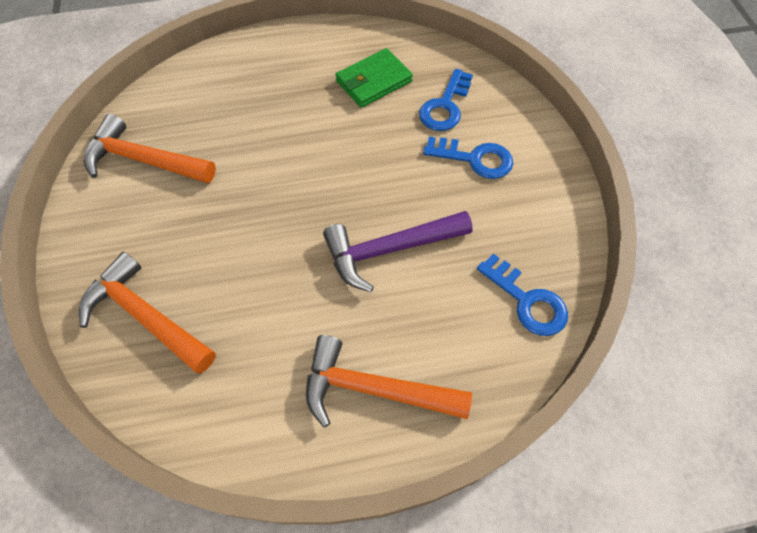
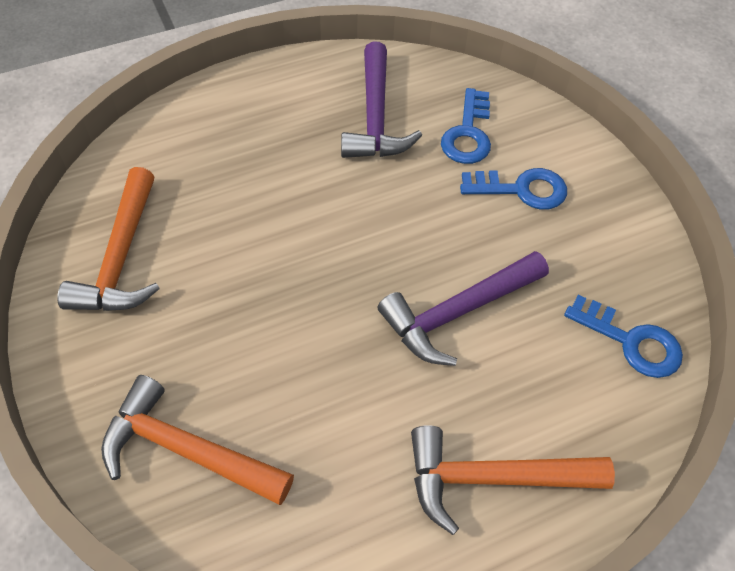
camera: 15 degrees left, 5 degrees down
(144, 160) = (121, 258): orange hammer -> orange hammer turned 90 degrees counterclockwise
(374, 81) = (375, 117): green wallet -> purple hammer

